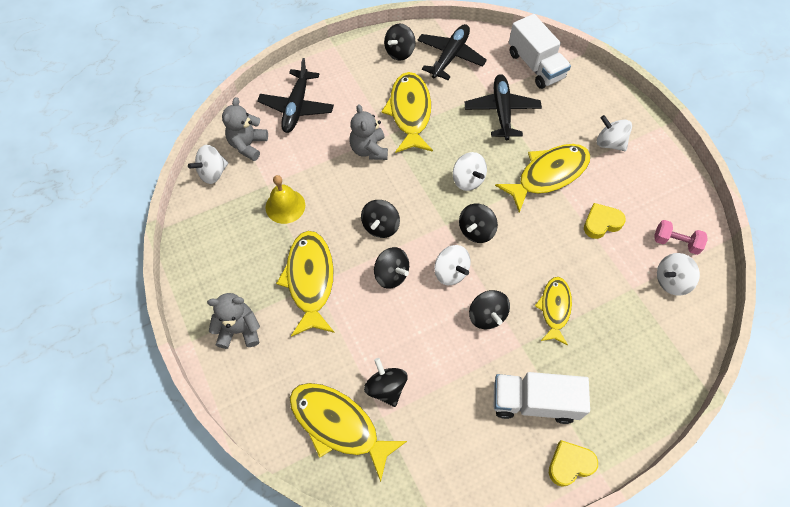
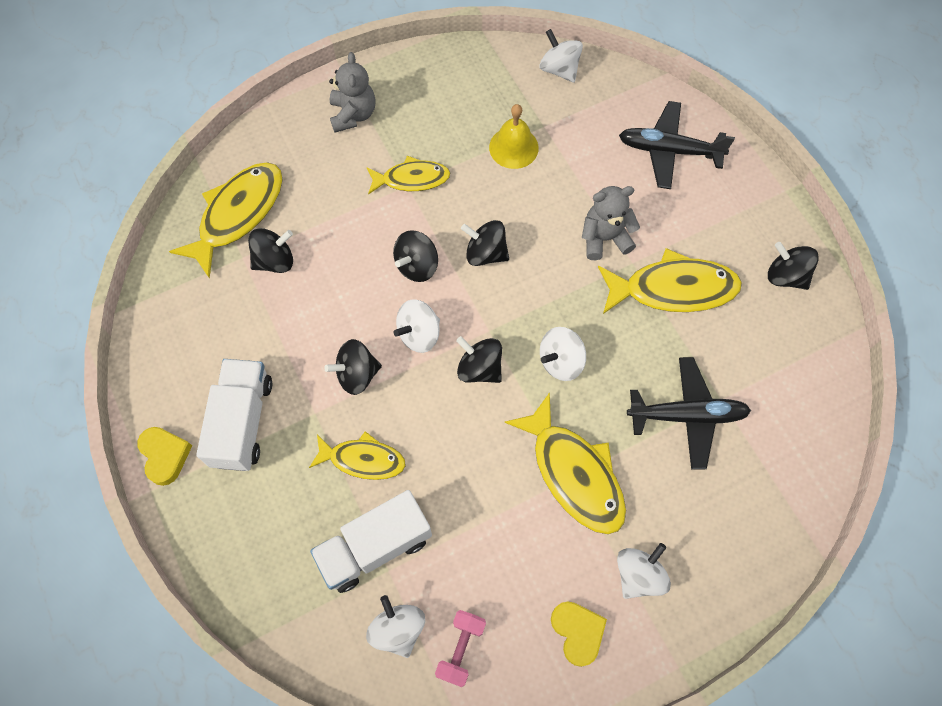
camera: 90 degrees right, 5 degrees up
(248, 145) = (603, 101): grey teddy bear -> none
(310, 280) = (411, 179): yellow fish -> yellow fish, size x0.62
(450, 56) = (788, 347): black plane -> none
(535, 65) = (785, 475): white truck -> white truck (375, 547)
(601, 223) = (493, 541): yellow heart -> yellow heart (577, 632)

